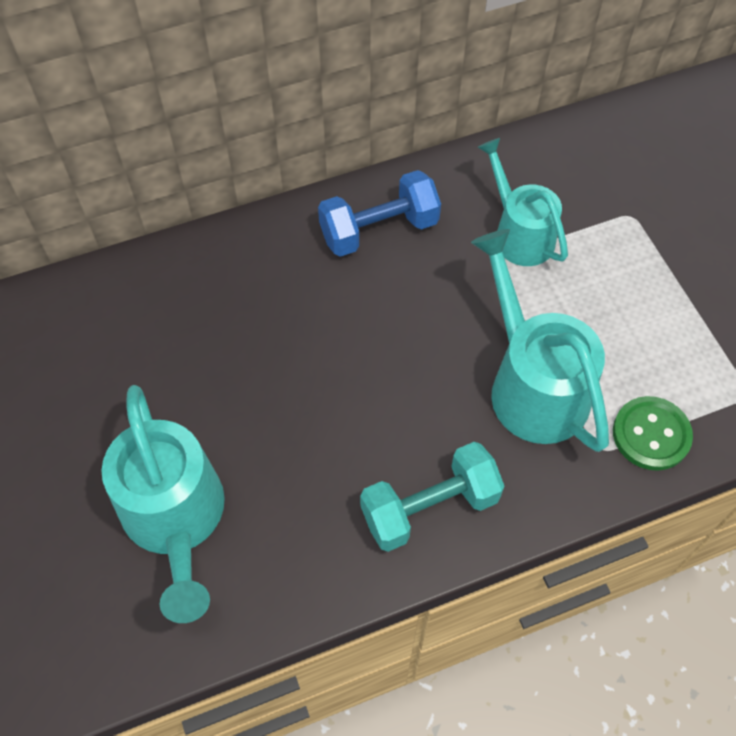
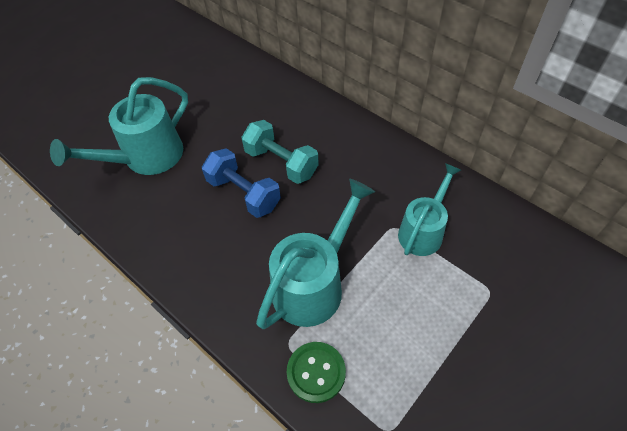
camera: 65 degrees right, 5 degrees down
(379, 230) = (373, 160): blue dumbbell -> blue dumbbell (244, 193)
(429, 507) = (201, 264): turquoise dumbbell -> turquoise dumbbell (281, 163)

